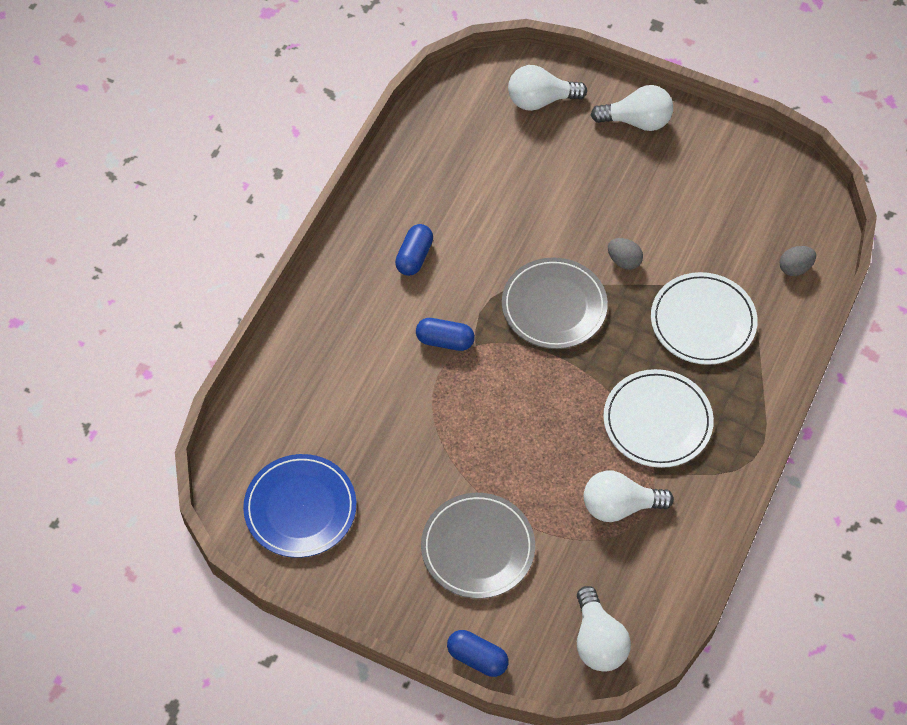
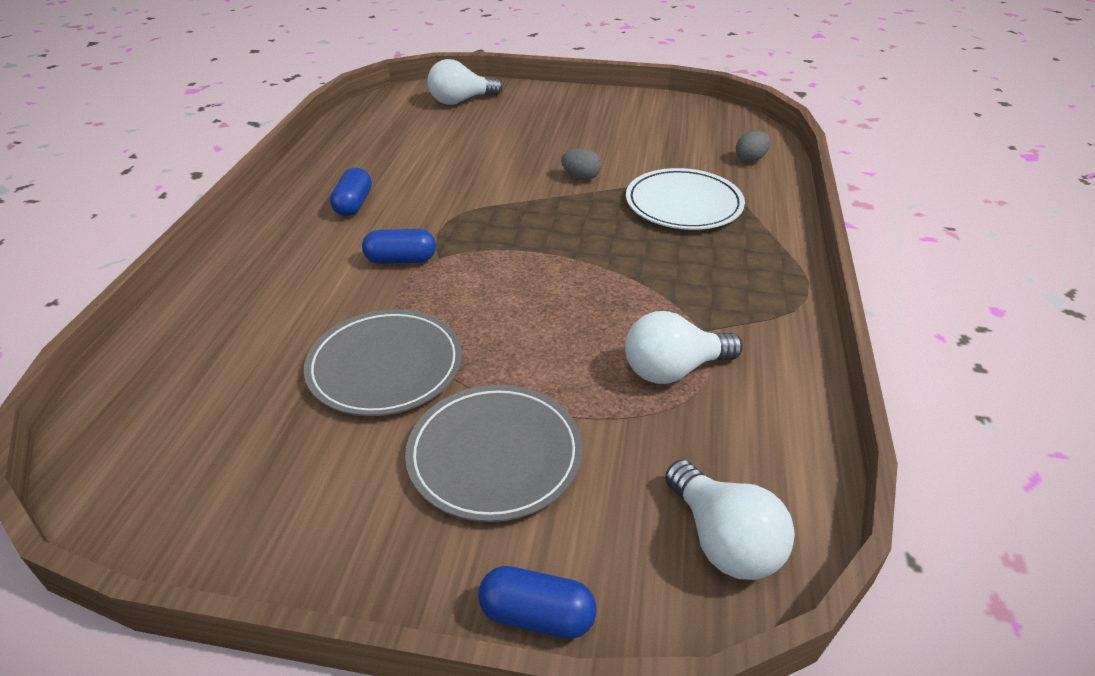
camera: 15 degrees left, 20 degrees down
(300, 508) = (210, 460): blue plate -> none
(554, 306) = (520, 216): grey plate -> grey plate (385, 366)
(637, 121) = (554, 101): white light bulb -> none
(657, 421) = (678, 284): white plate -> none

